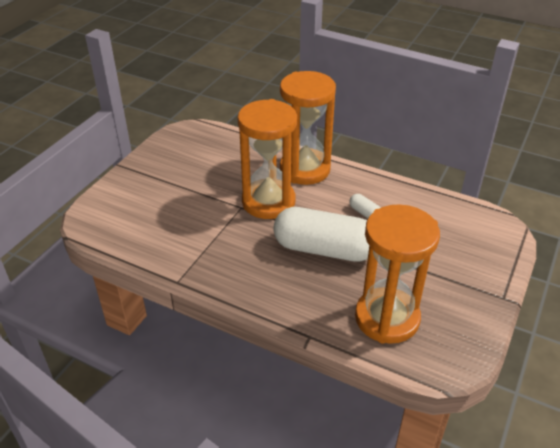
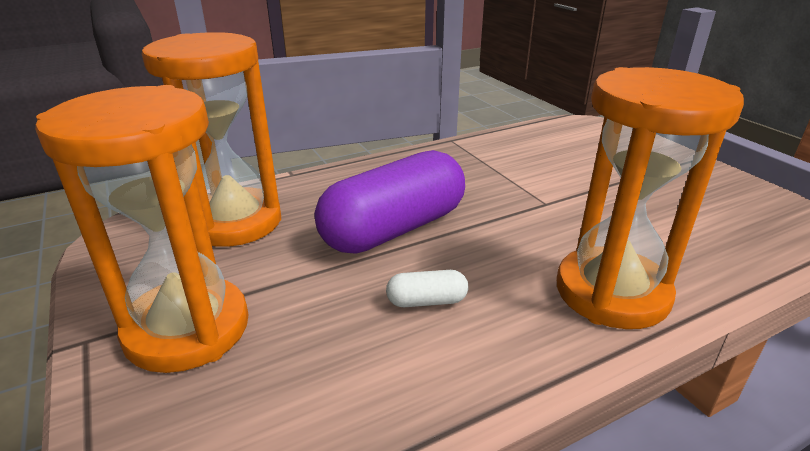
camera: 125 degrees right, 10 degrees down
(268, 202) = (540, 225): orange hourglass -> orange hourglass (187, 329)
(324, 249) = (394, 229): white capsule -> purple capsule

